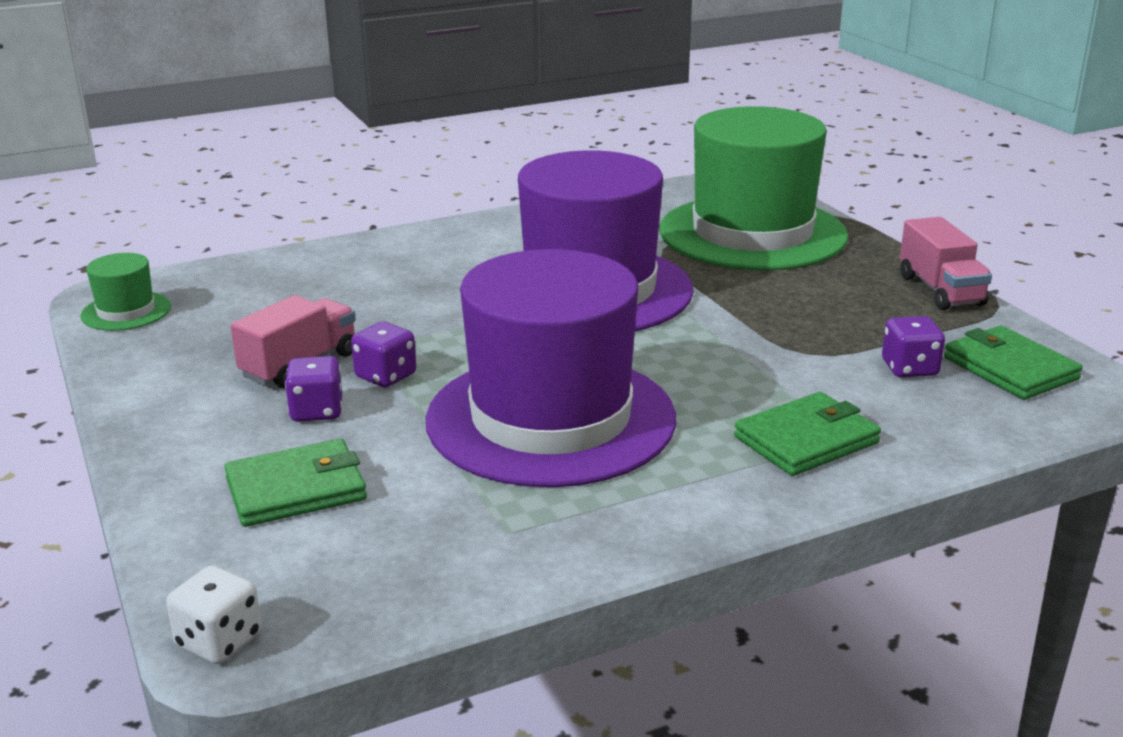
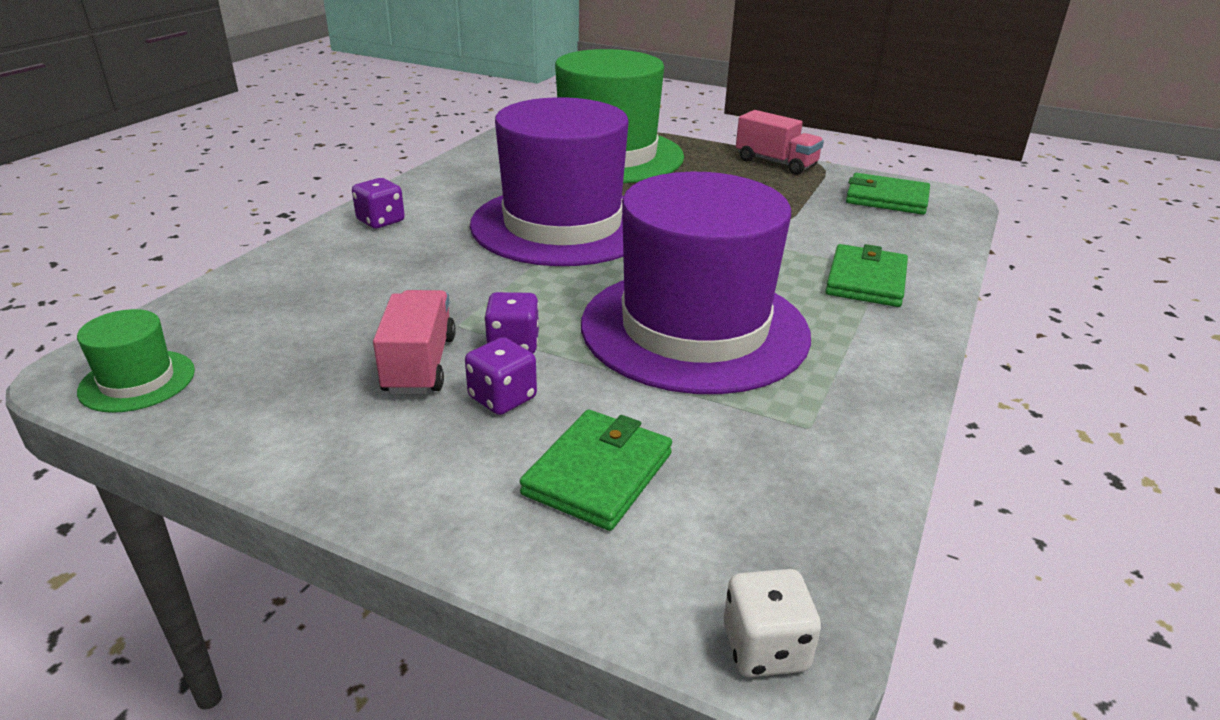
camera: 40 degrees left, 5 degrees up
(909, 368) = (840, 215): purple dice -> purple dice (381, 221)

